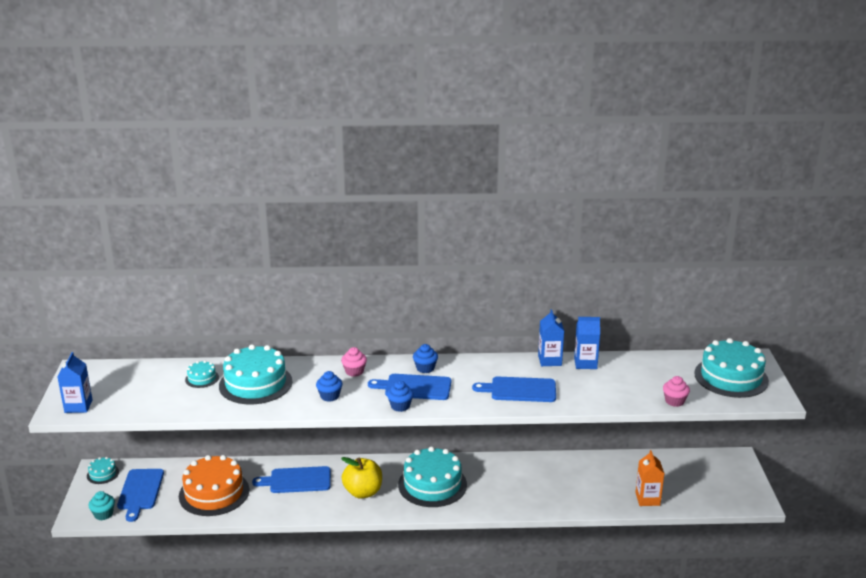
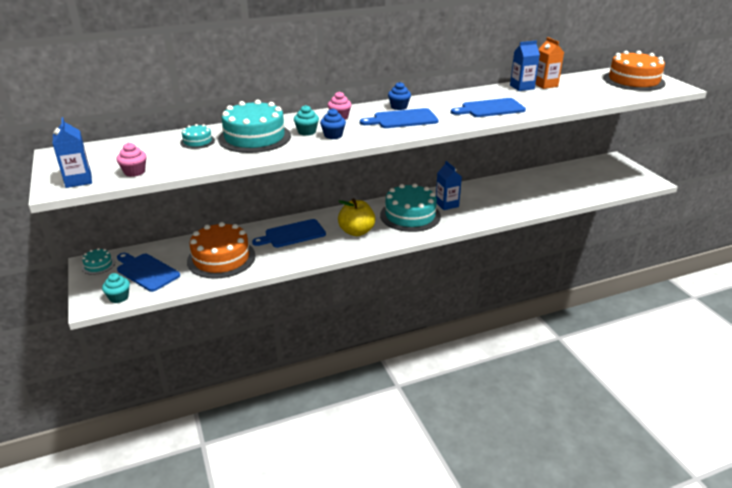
camera: 20 degrees left, 5 degrees up
(140, 491) = (146, 271): blue cutting board -> blue cutting board turned 150 degrees clockwise
(308, 386) = (307, 132): none -> turquoise cupcake
(400, 406) = (403, 132): blue cupcake -> none
(549, 360) = (493, 89): blue carton -> blue carton (447, 204)
(647, 499) = (578, 194): orange carton -> orange carton (545, 85)
(674, 401) = (612, 98): pink cupcake -> pink cupcake (134, 172)
(731, 377) = (633, 80): turquoise cake -> orange cake

